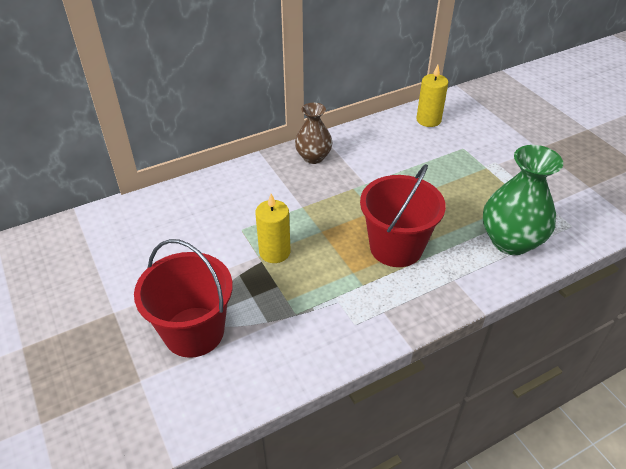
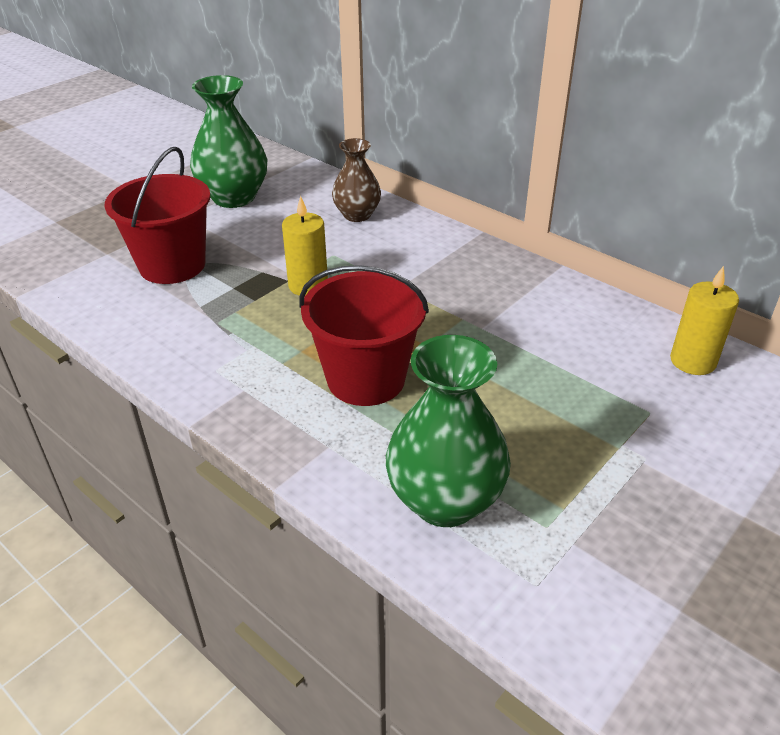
camera: 70 degrees right, 5 degrees down
(106, 271) = (234, 197): none -> green vase
(313, 157) = (503, 273): brown vase -> brown vase (357, 215)

